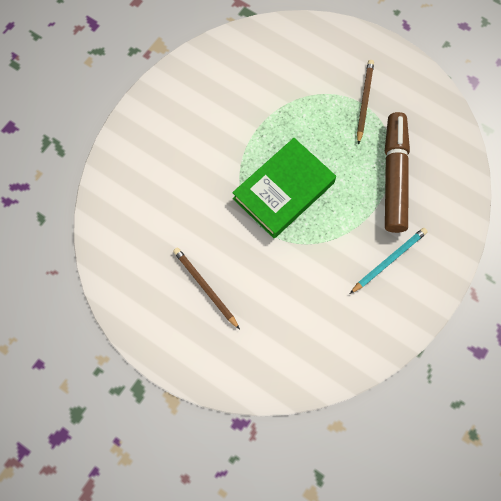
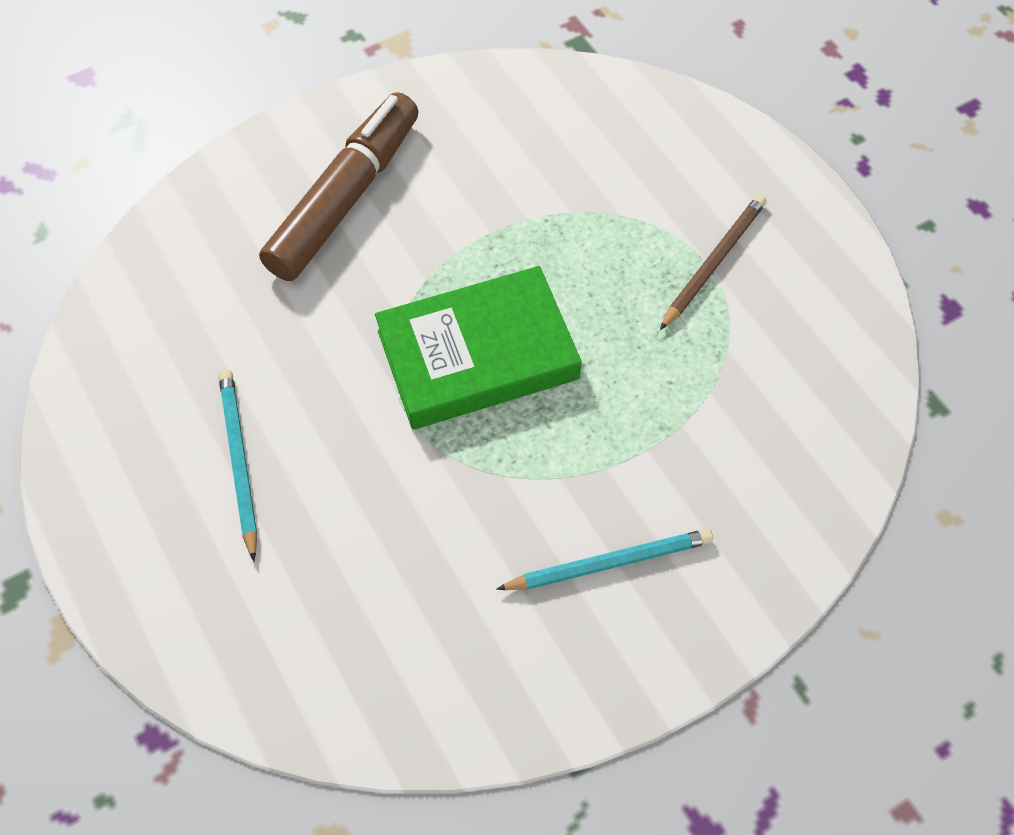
camera: 25 degrees right, 10 degrees down
(205, 287) = (239, 461): brown pencil -> turquoise pencil
(394, 176) = (701, 415): brown marker -> brown marker (345, 198)

